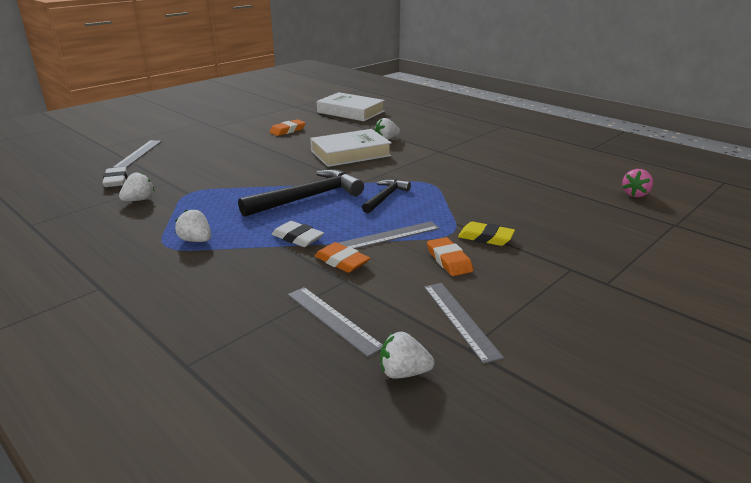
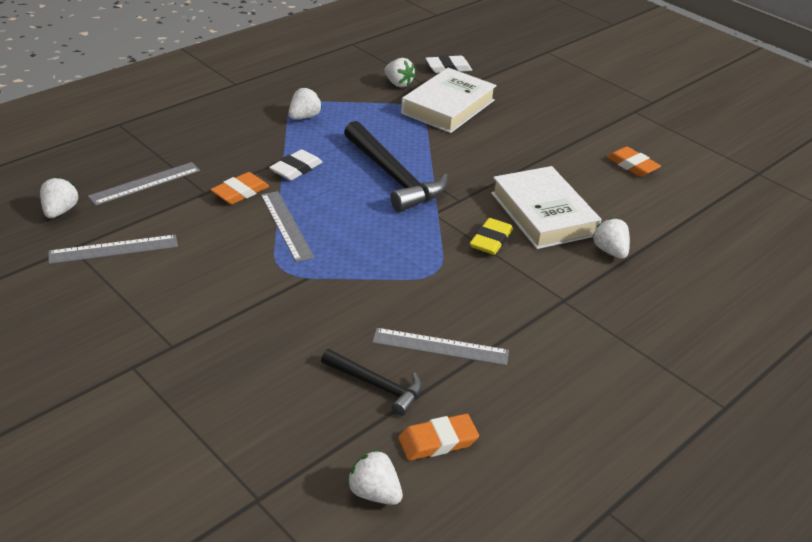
camera: 90 degrees right, 10 degrees up
(138, 154) = (525, 72): grey ruler -> grey ruler (440, 347)
(350, 112) = (747, 225): white book -> white book (448, 107)
(385, 197) = (389, 231): black hammer -> black hammer (377, 385)
(449, 260) = (221, 258): orange eraser -> orange eraser (437, 441)
(485, 237) = (264, 294): yellow eraser -> yellow eraser (491, 240)
(635, 194) = (374, 493): pink strawberry -> white strawberry

